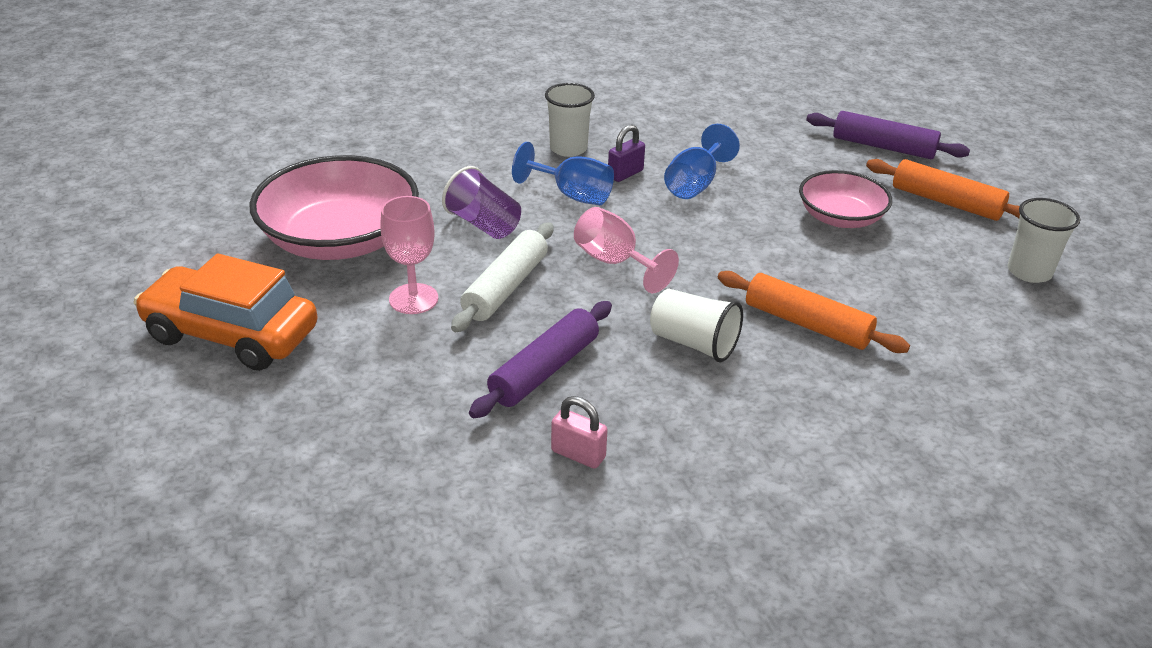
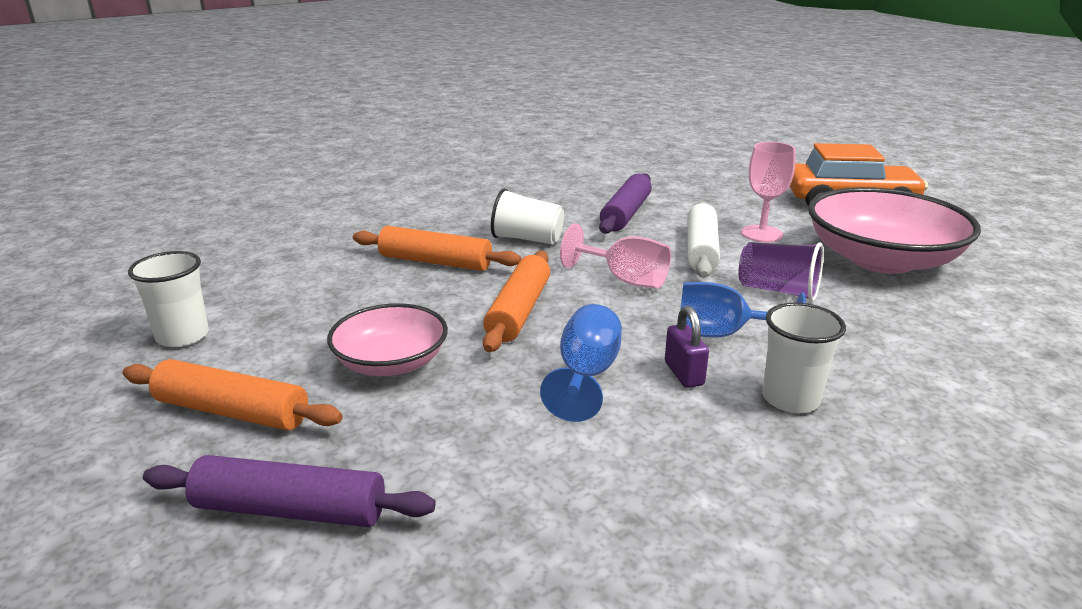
camera: 165 degrees right, 10 degrees down
(578, 454) = (576, 188): pink padlock -> none
(625, 174) = (684, 374): purple padlock -> purple padlock turned 45 degrees counterclockwise
(730, 245) = (518, 311): none -> orange rolling pin

